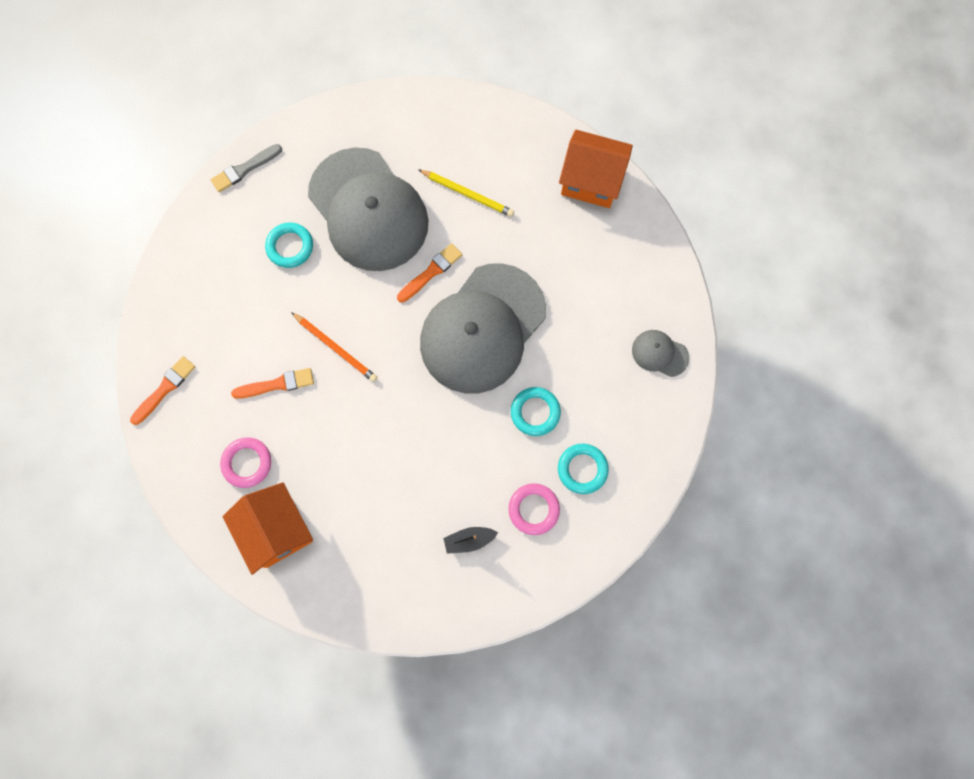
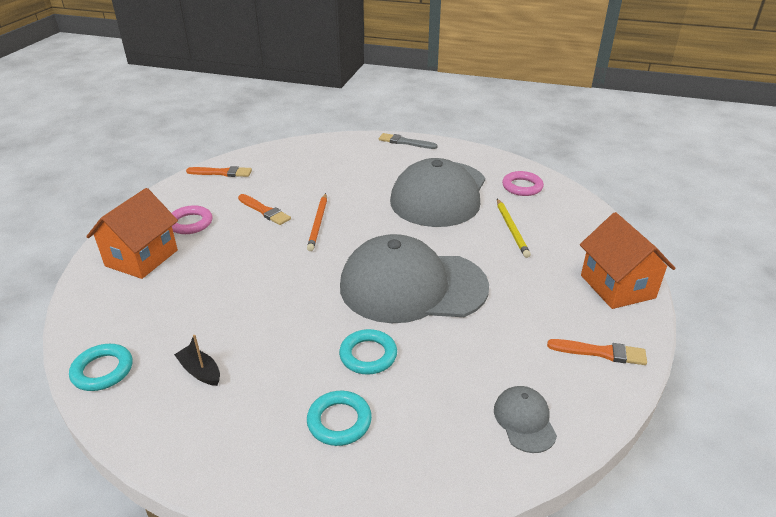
camera: 55 degrees right, 40 degrees down
(290, 247) = (373, 176): turquoise ring -> turquoise ring (102, 370)
(431, 272) = (428, 239): orange brush -> orange brush (601, 352)
(533, 509) = (265, 404): pink ring -> pink ring (522, 187)

